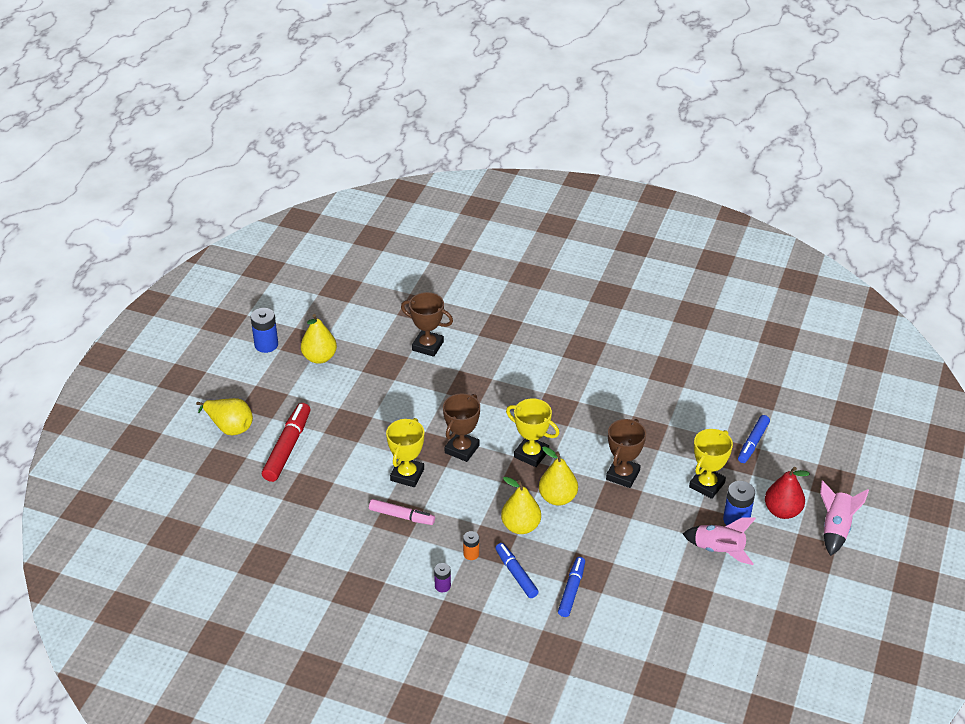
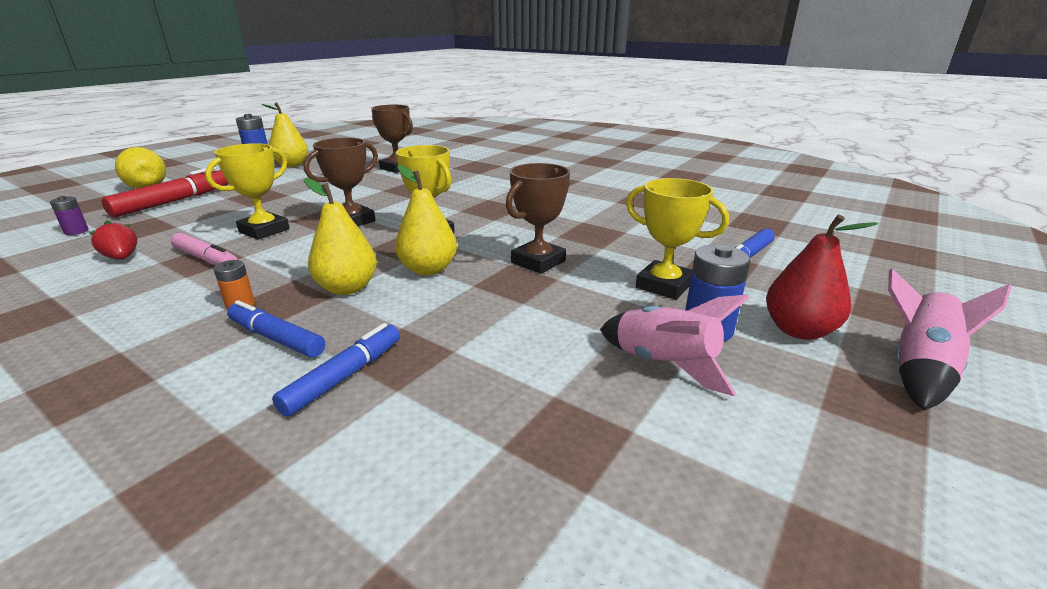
camera: 15 degrees right, 15 degrees down
(342, 527) = (122, 258): none -> red strawberry
(442, 586) = (145, 334): purple battery -> purple battery (76, 231)
(516, 574) = (276, 338): blue marker -> blue marker turned 45 degrees counterclockwise
(707, 485) = (664, 285): yellow trophy -> yellow trophy turned 75 degrees clockwise

